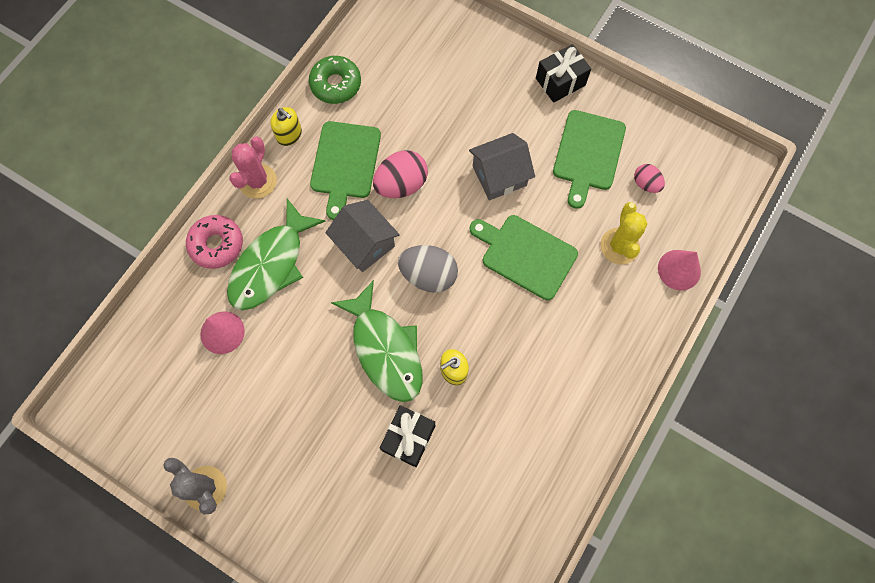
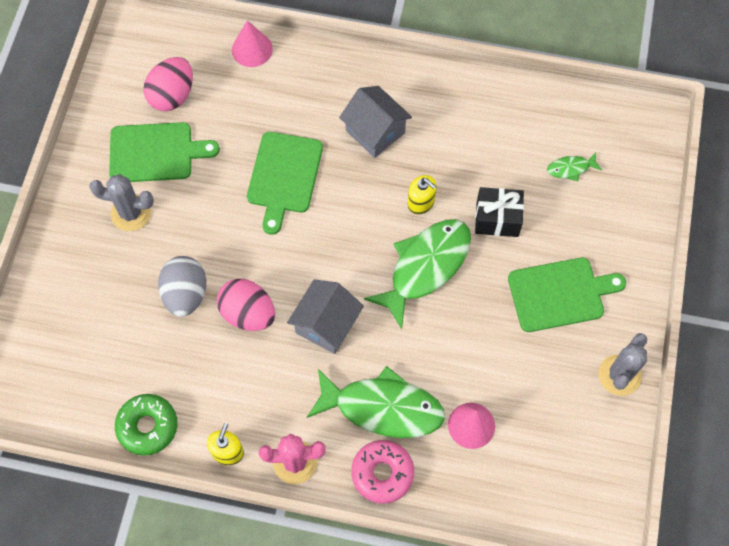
camera: 110 degrees left, 5 degrees down
(345, 164) = (243, 378): green cutting board -> green cutting board (560, 294)
(428, 275) = (337, 254): grey egg -> grey egg (185, 294)
(436, 540) = (570, 168): none -> green fish
(499, 176) = (207, 224): grey house -> grey house (375, 131)
(533, 119) = (131, 213): none -> grey cactus
(560, 82) = (77, 200): black gift -> none
(619, 246) = (246, 101): yellow cactus -> none
(646, 184) = (172, 95): pink egg -> pink egg, size x1.74

